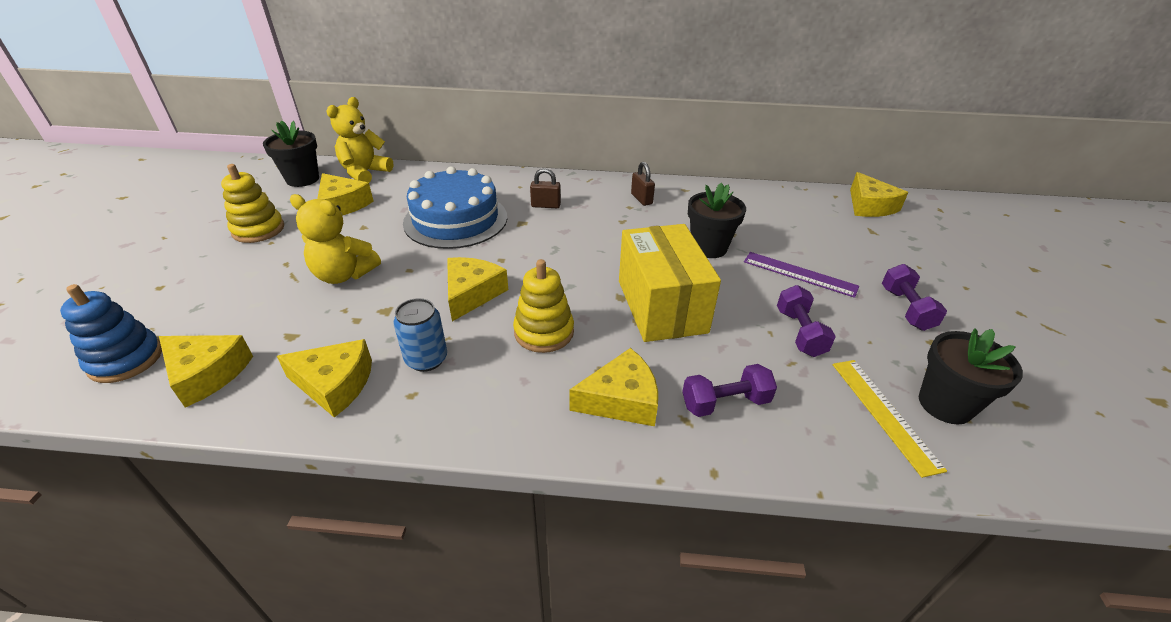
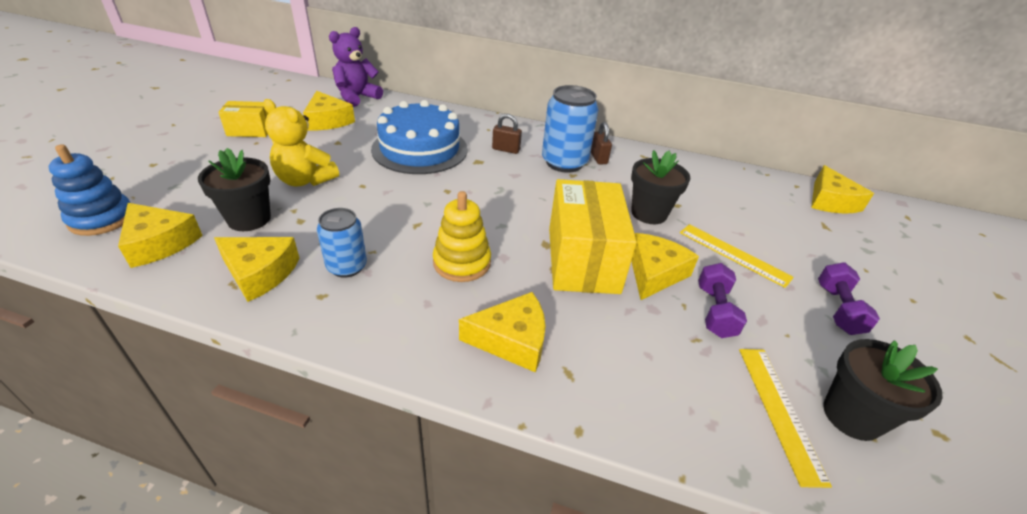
camera: 10 degrees right, 0 degrees up
(258, 230) = (250, 130): yellow stacking toy -> yellow box
(302, 179) = (303, 94): black flower pot -> black flower pot (249, 219)
(365, 173) = (357, 97): yellow teddy bear -> purple teddy bear
(472, 293) = (409, 216): yellow cheese -> yellow cheese (654, 273)
(609, 209) = (564, 162): none -> blue can
(725, 402) = (614, 364): purple dumbbell -> none
(799, 274) = (733, 254): purple ruler -> yellow ruler

